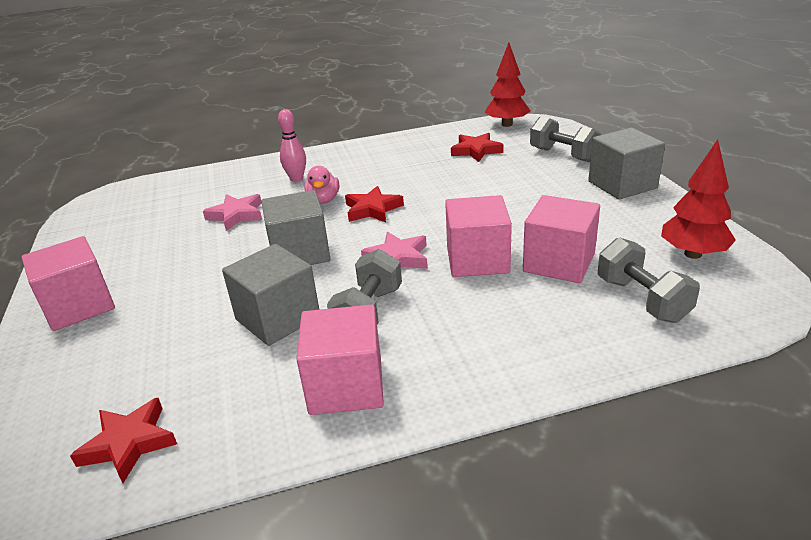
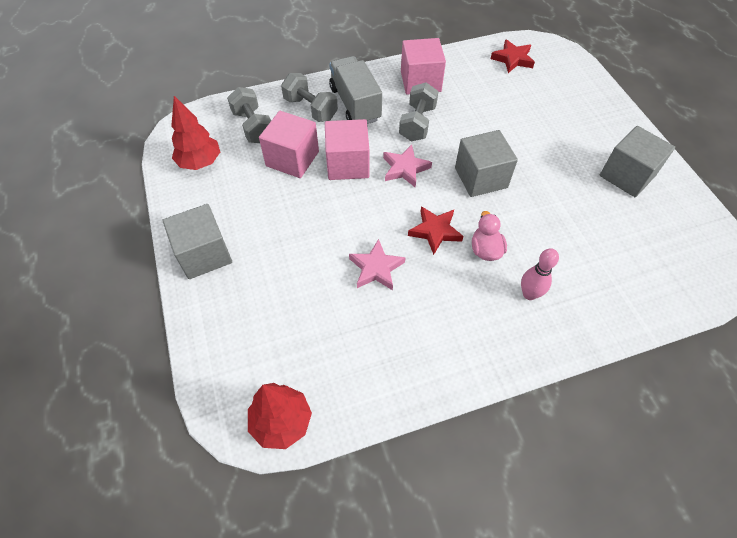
camera: 175 degrees right, 25 degrees up
(79, 306) = (612, 135): pink cube -> none
(236, 215) = (560, 231): pink star -> pink star (376, 268)
(278, 318) = (472, 121): grey cube -> grey cube (627, 175)
(474, 339) = (355, 104): none -> grey truck
(476, 151) = (332, 342): red star -> none
(563, 155) = (237, 321): grey dumbbell -> grey dumbbell (310, 109)

